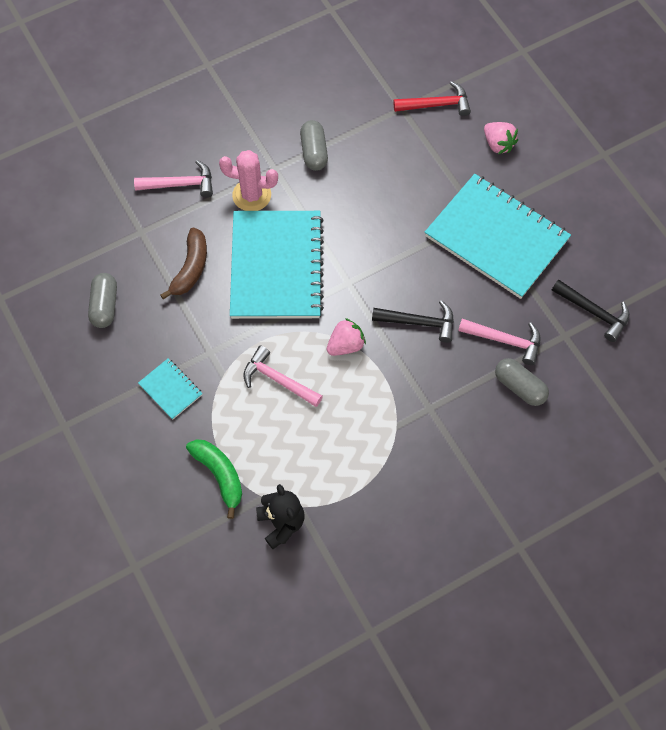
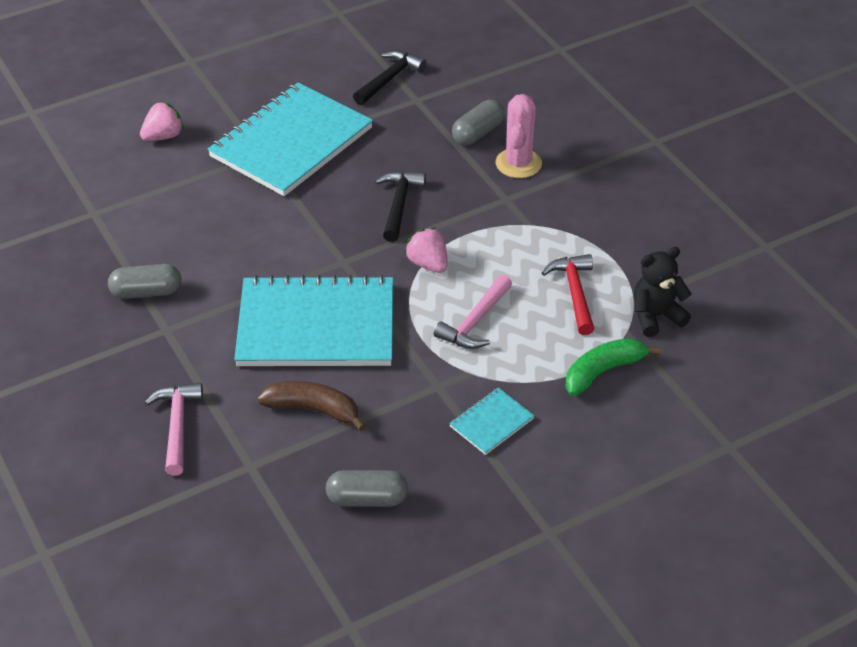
camera: 90 degrees left, 20 degrees down
(251, 195) = (205, 351): pink cactus -> pink cactus (518, 163)
(436, 105) = (95, 184): red hammer -> red hammer (574, 293)
(505, 340) = (422, 141): pink hammer -> none

